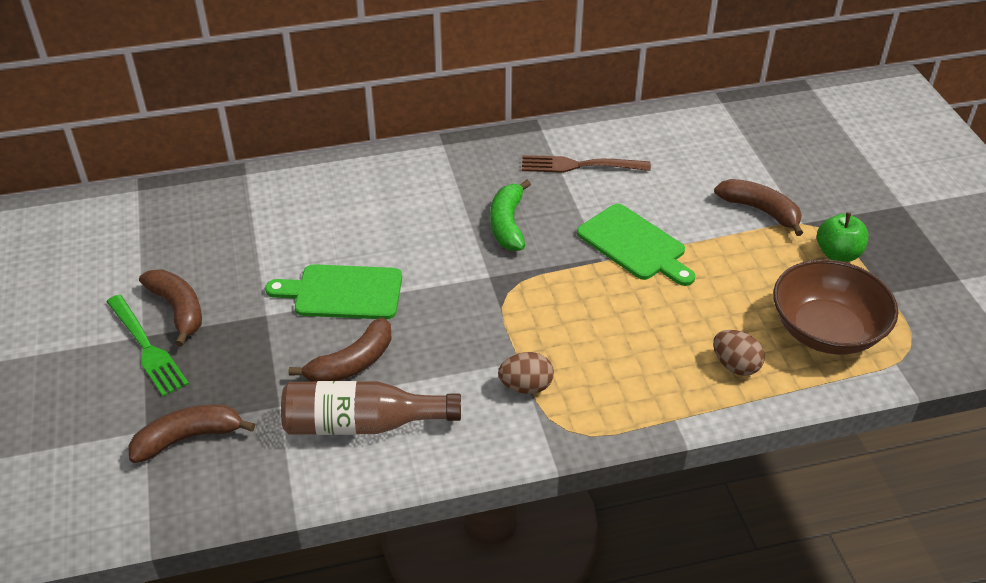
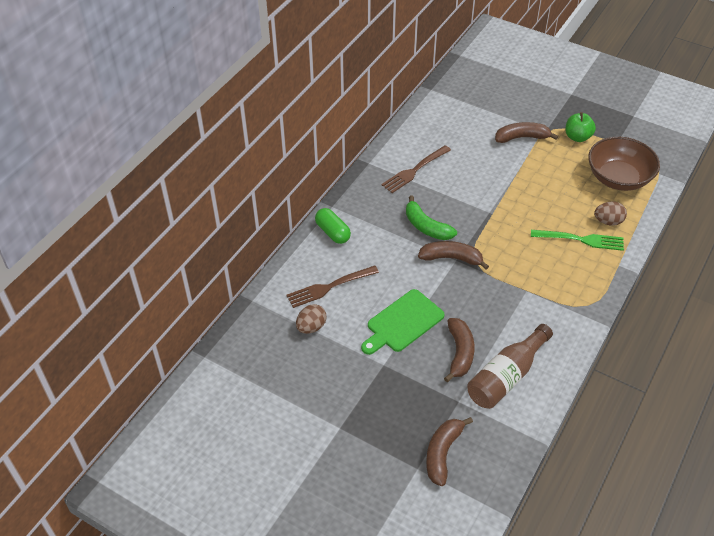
camera: 45 degrees left, 5 degrees up
(147, 348) = (352, 431): green fork -> green fork (581, 240)
(178, 310) = (336, 399): brown banana -> brown banana (451, 258)
(327, 211) = (329, 287): none -> brown fork
(407, 167) = (333, 232): none -> green capsule
(526, 386) = (545, 299): brown egg -> brown egg (311, 327)
(634, 245) = (495, 194): green cutting board -> none

